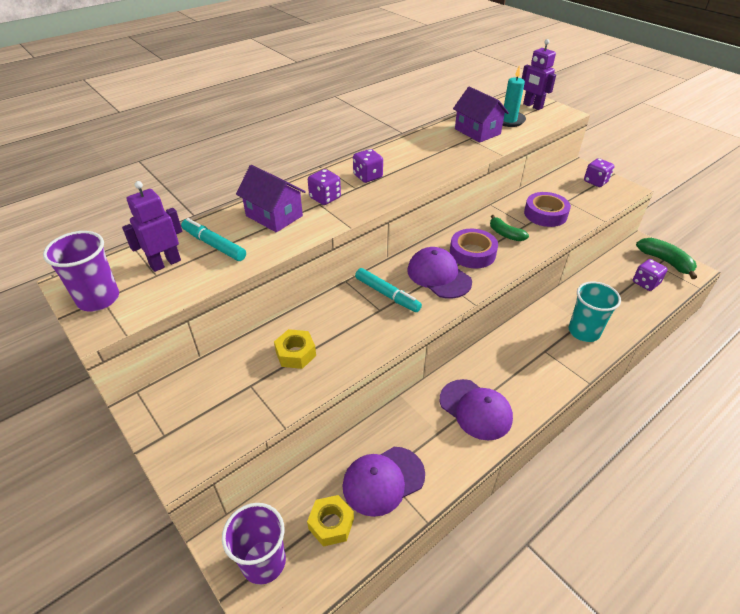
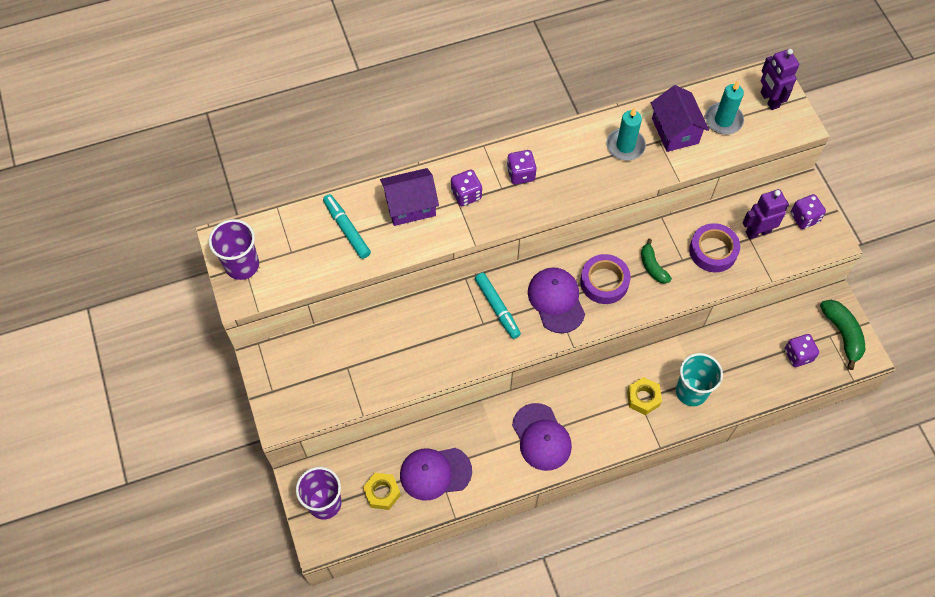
camera: 20 degrees right, 20 degrees up
(165, 263) = (301, 240): purple robot -> purple robot (757, 232)
(274, 216) = (410, 206): purple house -> purple house turned 75 degrees counterclockwise
(296, 354) = (393, 348): yellow nut -> yellow nut (643, 398)
(445, 145) = (625, 146): none -> turquoise candle

